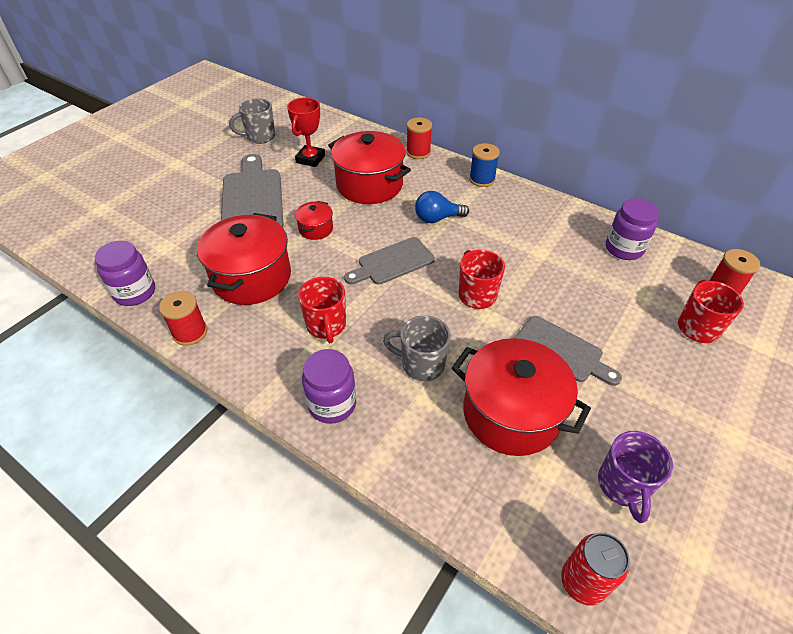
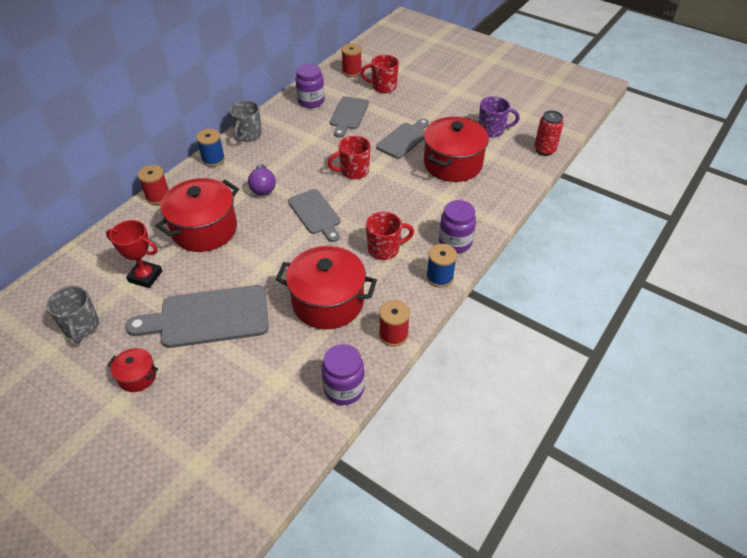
camera: 90 degrees left, 0 degrees up
(269, 382) = (439, 277): none -> blue spool
(316, 229) = (265, 264): red pot -> red pot (137, 376)
(421, 364) = (418, 200): grey mug -> grey mug (248, 135)
(437, 218) = (263, 187): blue light bulb -> purple light bulb
(604, 287) = (348, 115): none -> grey cutting board

